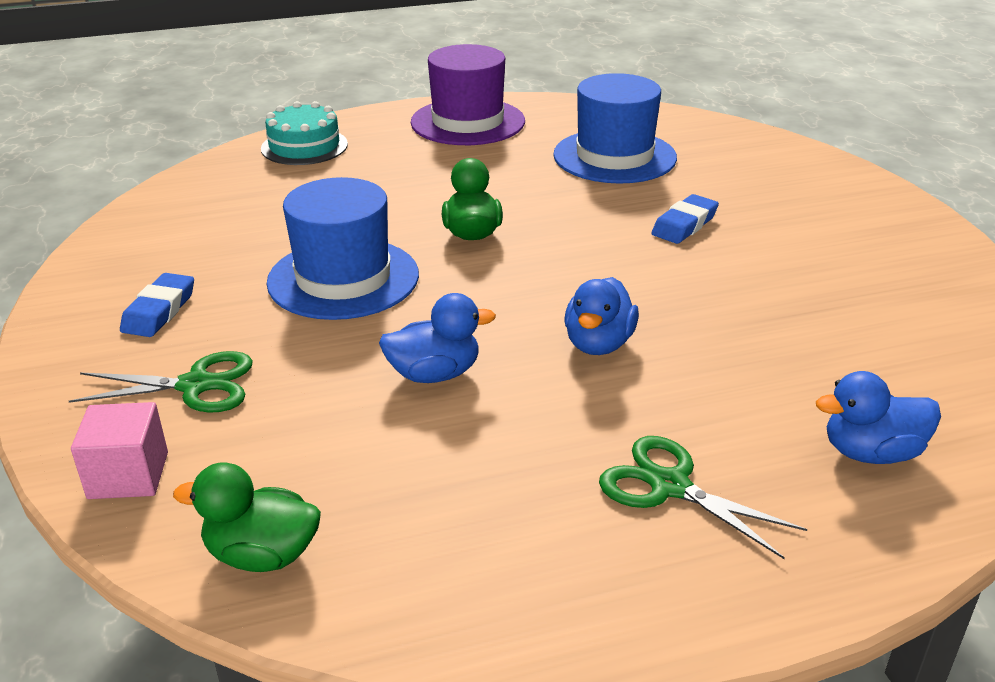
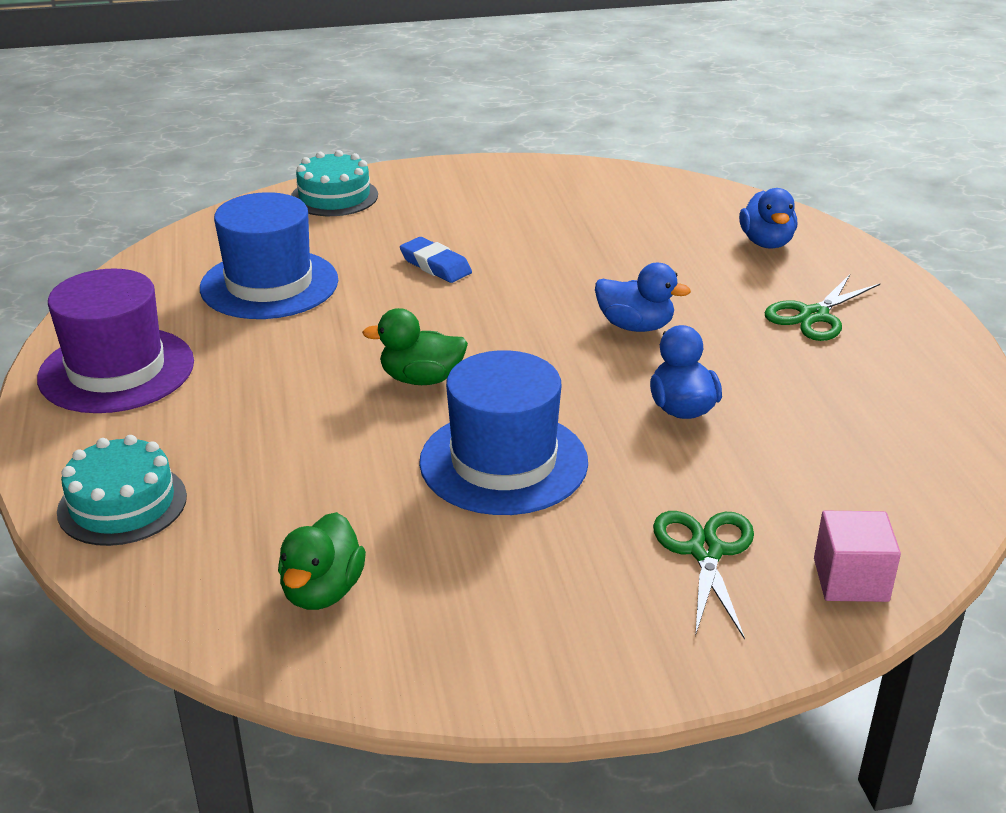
camera: 85 degrees left, 0 degrees up
(159, 311) = (558, 595): blue eraser -> none
(262, 555) = (930, 493): green duck -> green duck (322, 591)
(803, 165) = (334, 196): none -> turquoise cake

